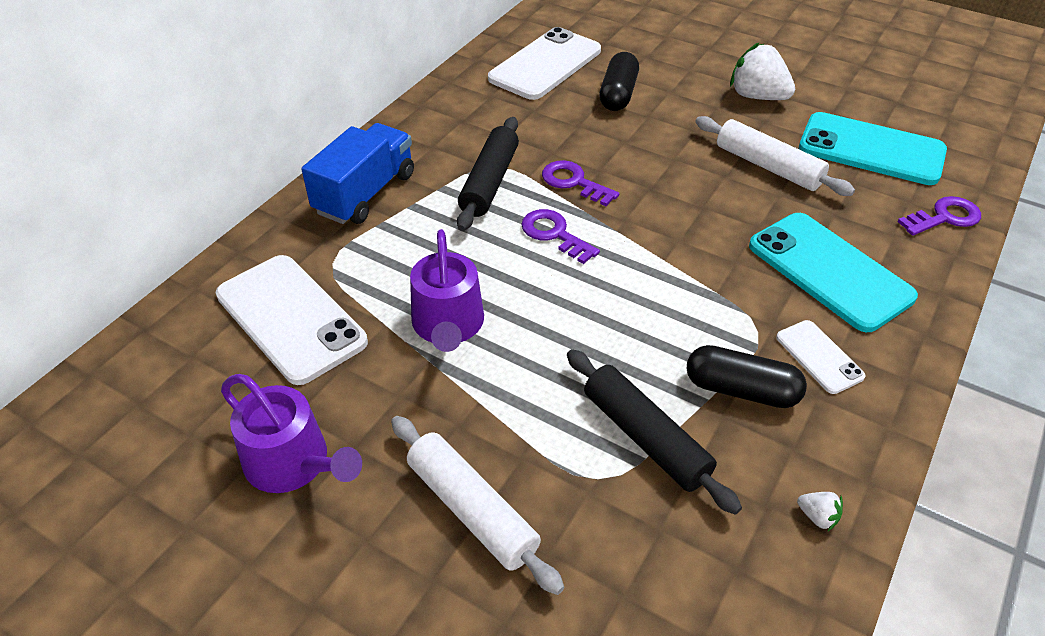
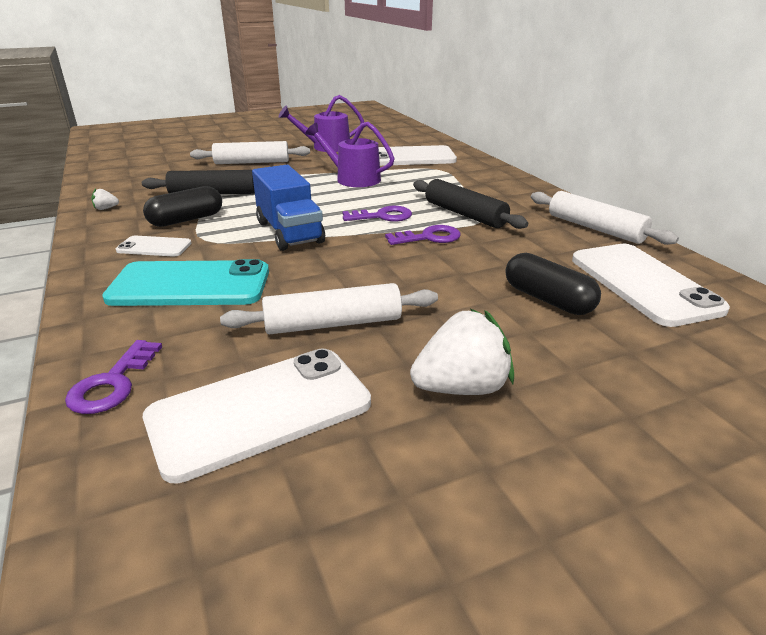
camera: 125 degrees right, 15 degrees down
(365, 193) = (494, 184): blue truck -> blue truck (289, 232)
(450, 102) = (595, 228): none -> white rolling pin
(871, 149) = (260, 411): turquoise phone -> white phone

